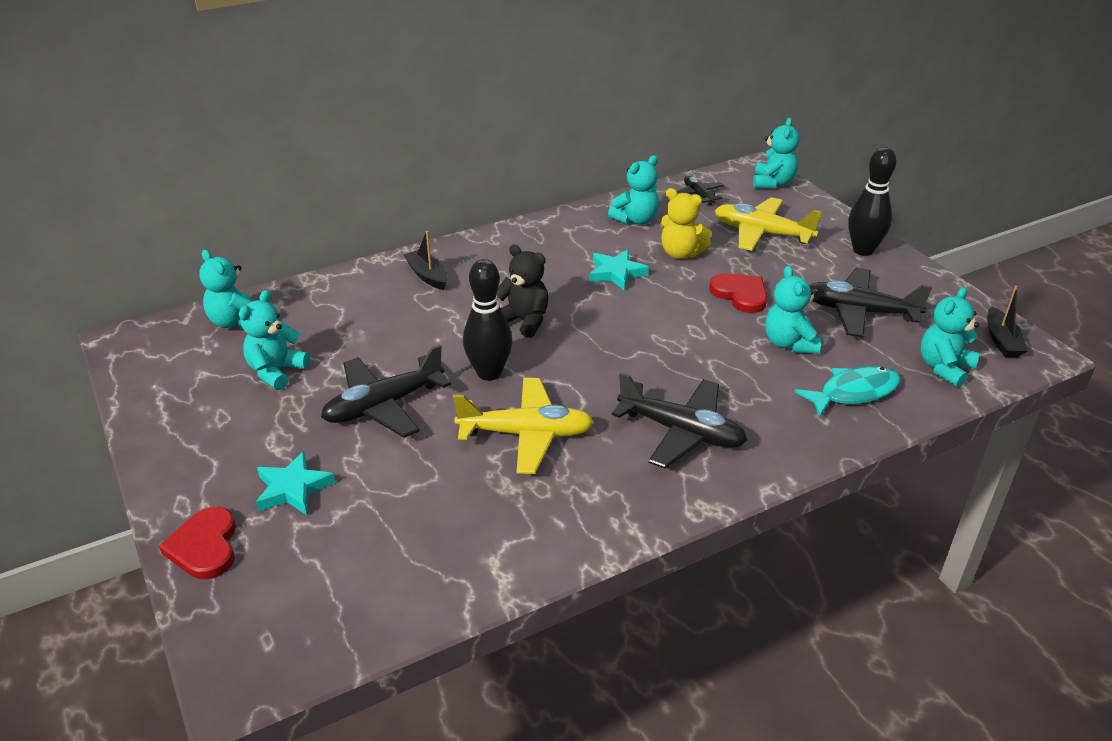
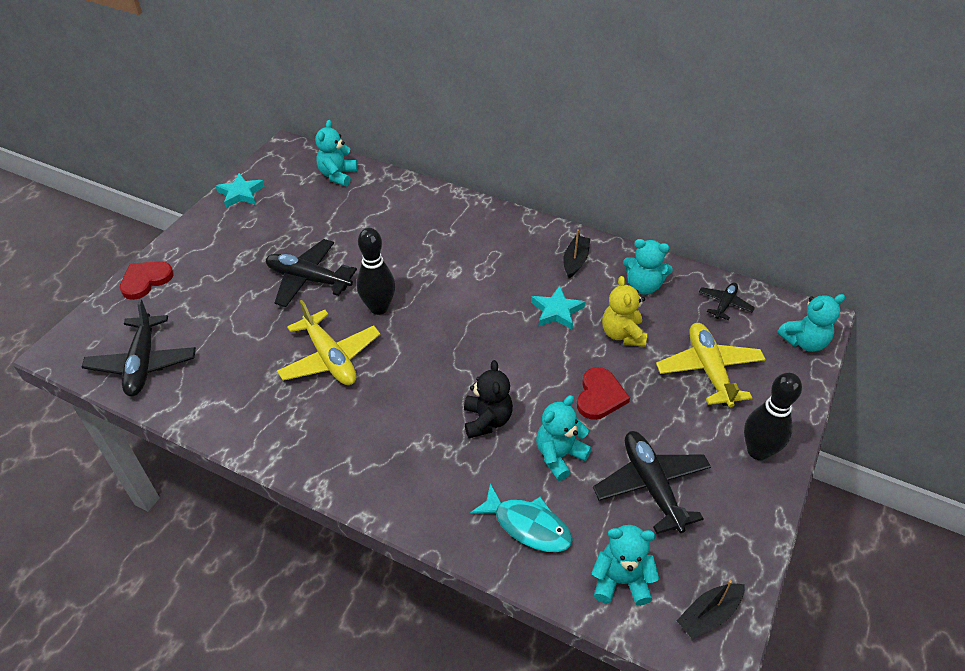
camera: 55 degrees right, 10 degrees up
(276, 372) = (305, 218): turquoise teddy bear -> none
(293, 488) = (210, 285): turquoise star -> turquoise star (240, 193)
(427, 276) = (459, 222): black boat -> black boat (575, 261)
(524, 321) = (451, 294): black teddy bear -> black teddy bear (487, 420)
(681, 432) = (393, 437): black plane -> black plane (143, 363)

